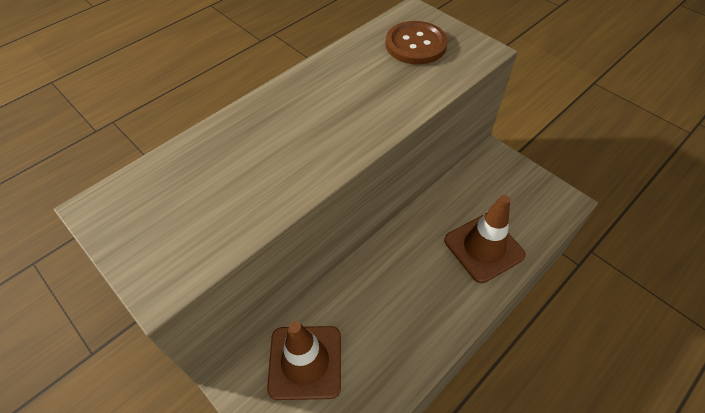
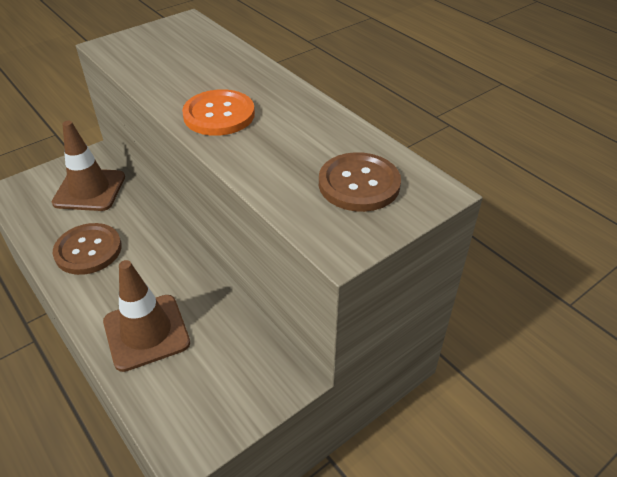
camera: 95 degrees right, 10 degrees down
(331, 135) = (219, 115): none -> orange button
(402, 327) = (88, 250): none -> brown button

